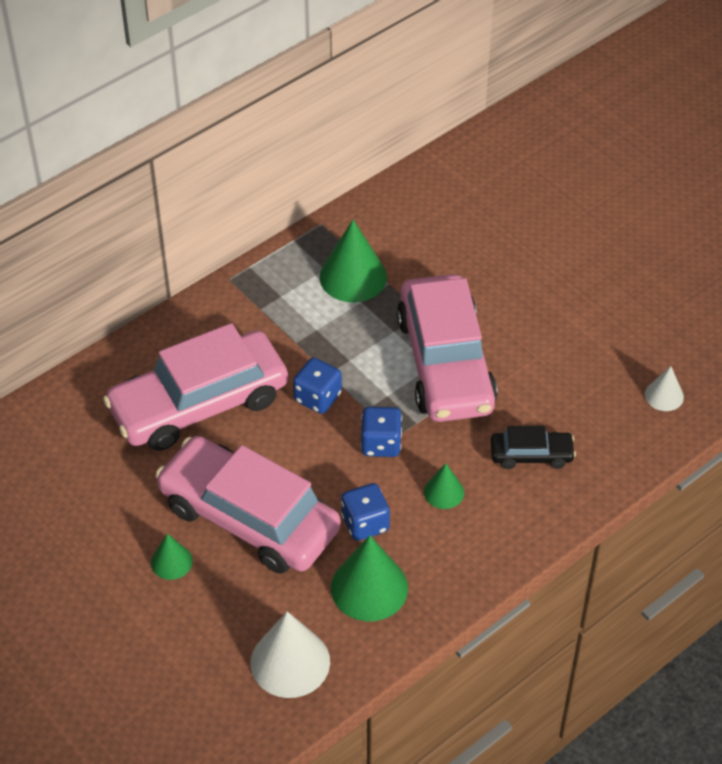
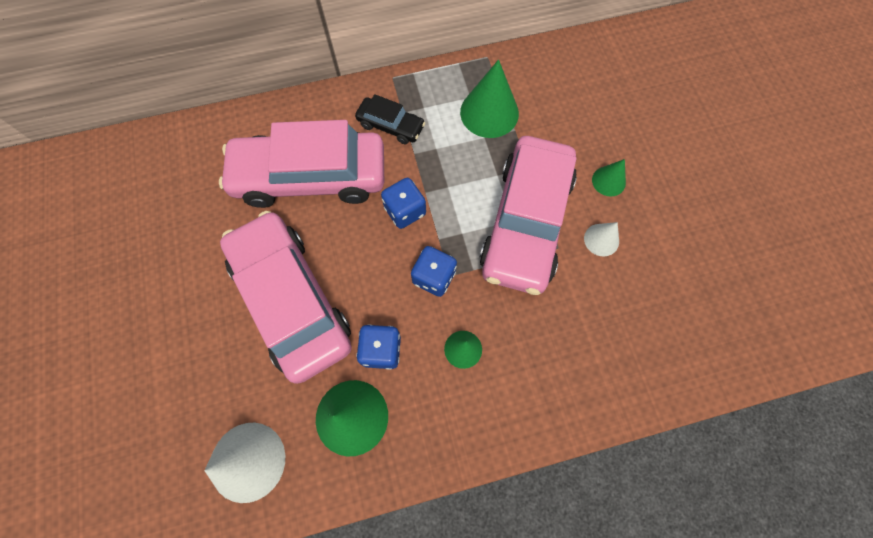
camera: 25 degrees right, 20 degrees up
(171, 561) = (210, 314): green cone -> green cone (608, 181)
(531, 455) = (557, 346): black car -> black car (391, 126)
(664, 395) = (706, 338): white cone -> white cone (601, 240)

